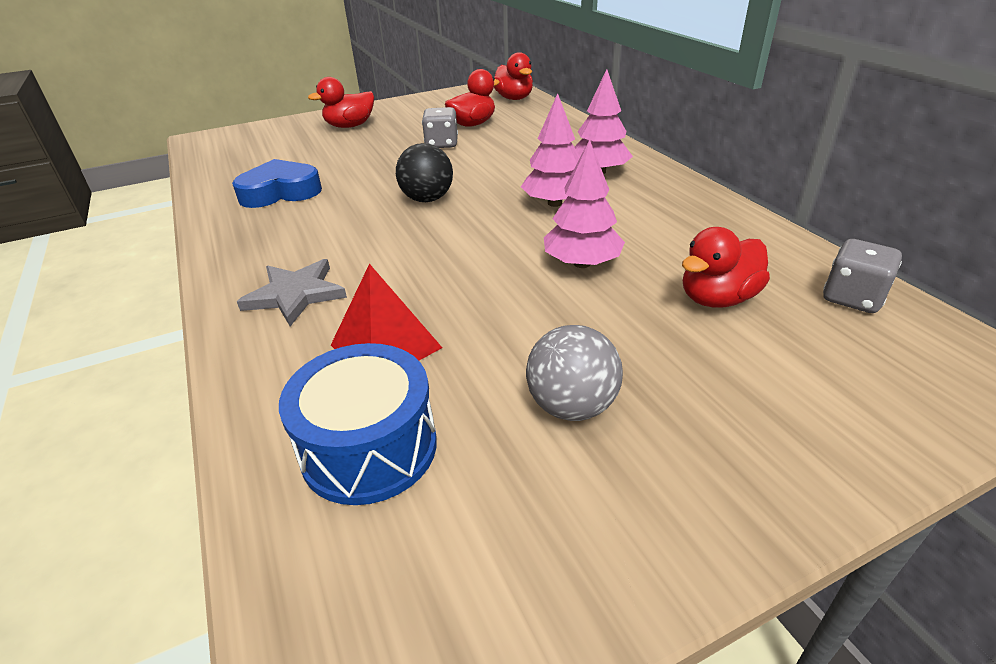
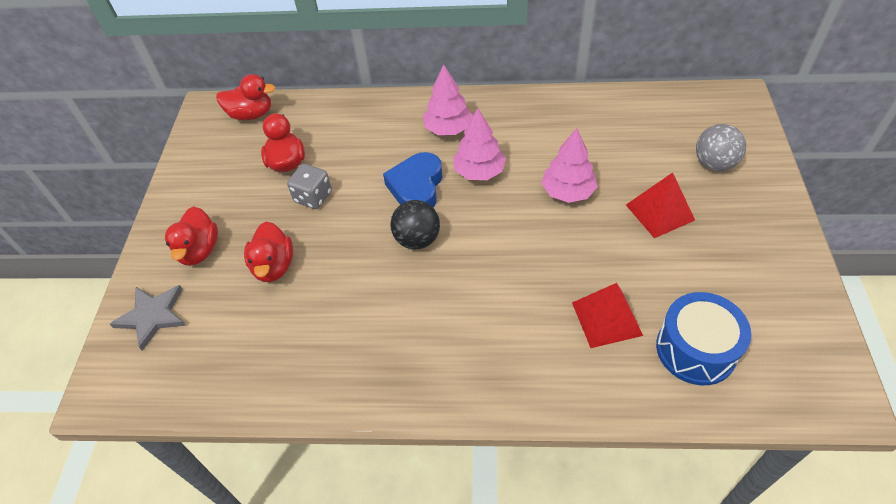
camera: 60 degrees left, 15 degrees up
(280, 192) = (321, 338): blue heart -> blue heart (416, 187)
(295, 294) = (515, 357): grey star -> grey star (152, 316)
(572, 406) = (698, 253): grey ball -> grey ball (714, 163)
(621, 346) = (659, 212): none -> red pyramid
(717, 298) = (637, 154): red duck -> red duck (274, 266)
(852, 298) = (663, 106): grey dice -> none

